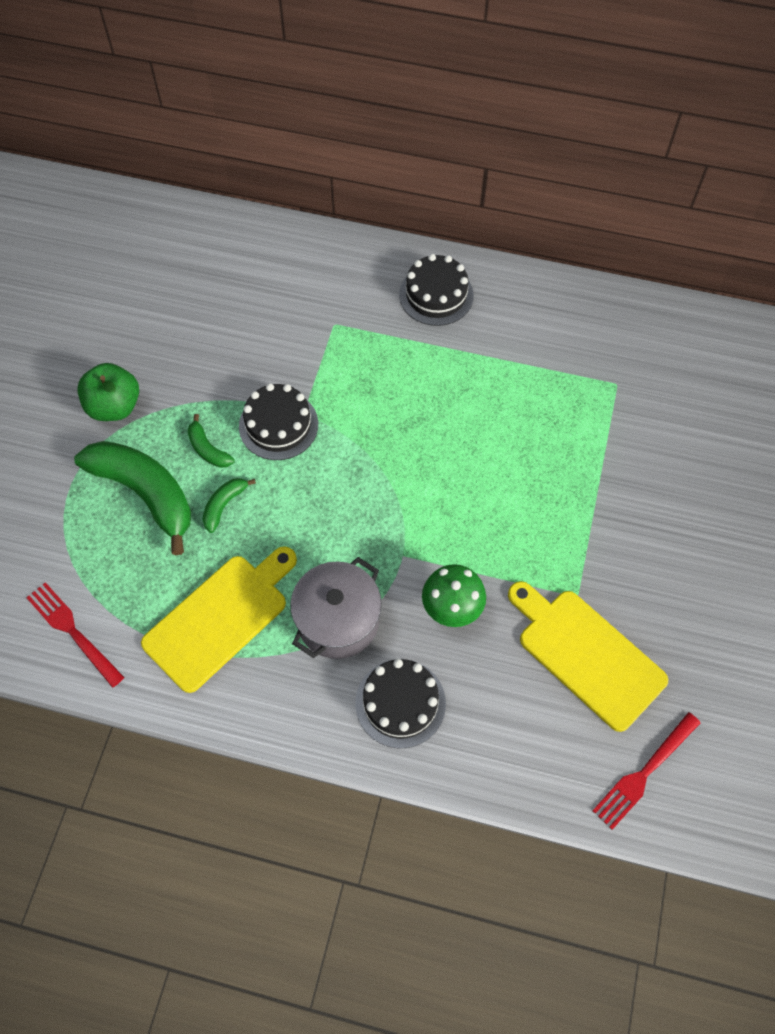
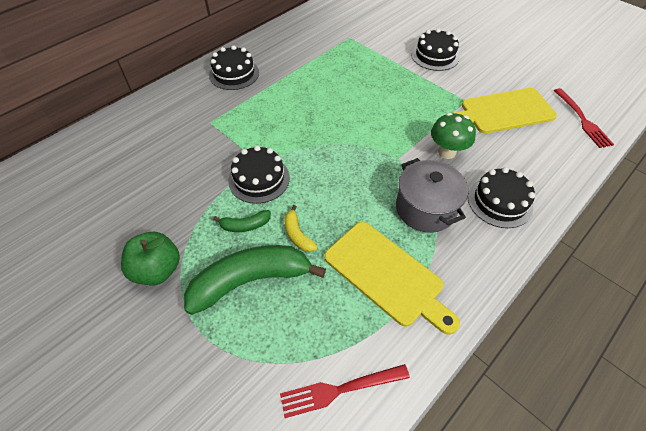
camera: 60 degrees left, 10 degrees down
(220, 618) = (387, 275): yellow cutting board -> yellow cutting board turned 150 degrees clockwise
(224, 505) = (297, 235): green banana -> yellow banana
(657, 515) = (435, 56): none -> black cake

